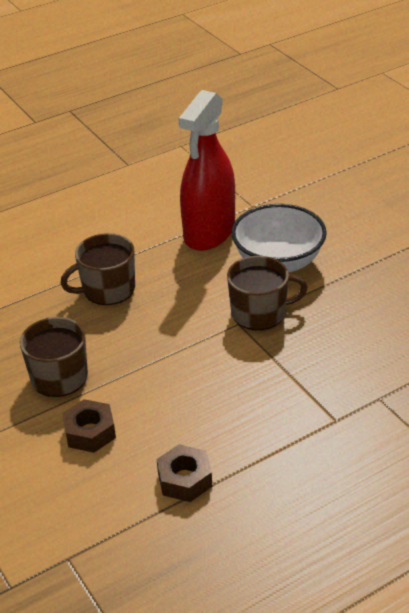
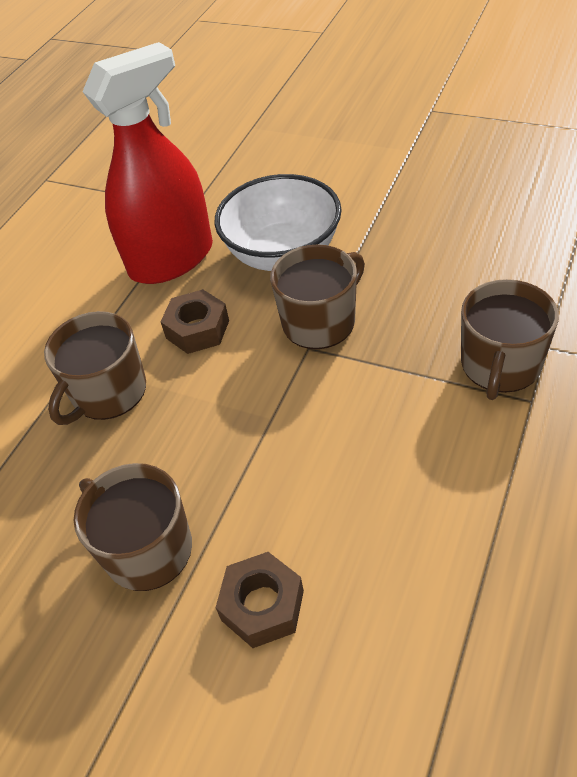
camera: 30 degrees left, 10 degrees up
(184, 479) = (446, 593): brown nut -> brown nut (197, 329)
(209, 232) = (171, 259): red spray bottle -> red spray bottle turned 120 degrees counterclockwise
(339, 392) = (500, 365): none -> brown mug

